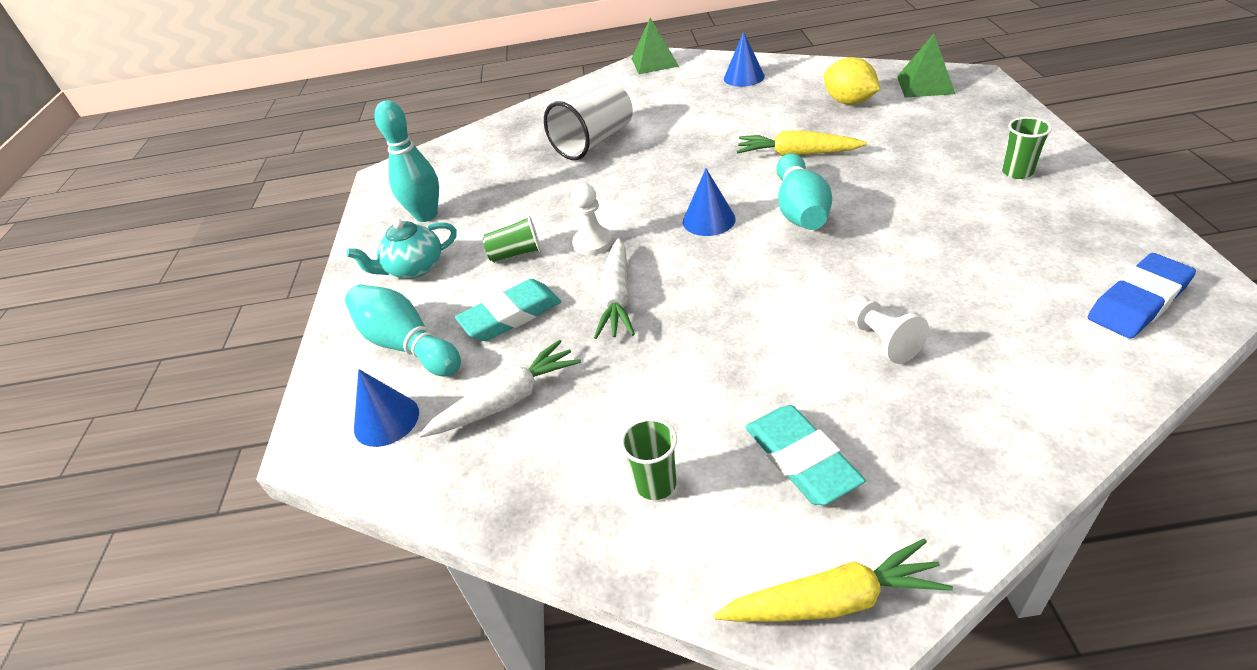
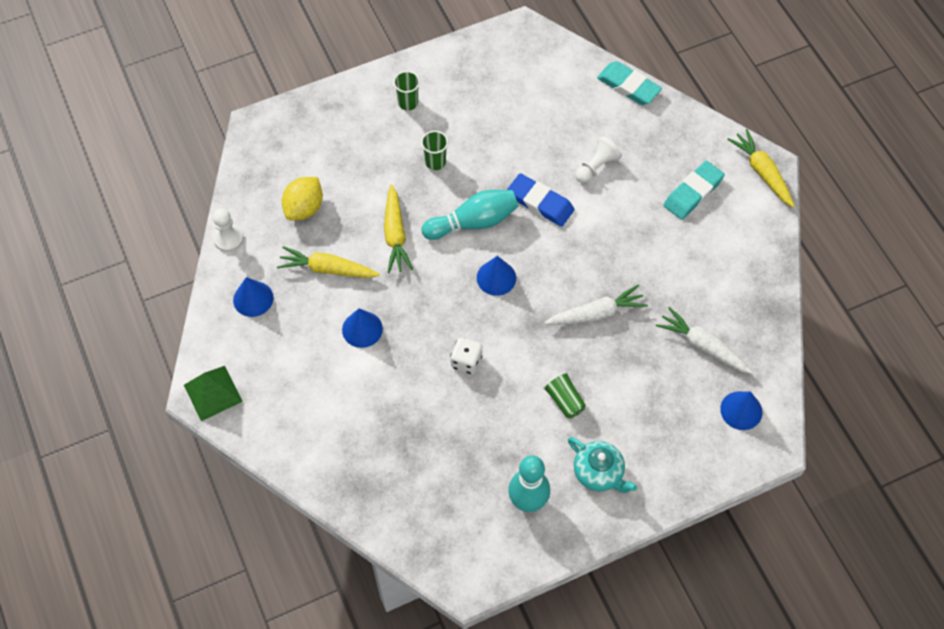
camera: 115 degrees left, 20 degrees up
(407, 345) = (678, 432): turquoise bowling pin -> none
(511, 316) = (631, 375): turquoise eraser -> turquoise eraser (628, 86)
(592, 243) = (539, 349): white pawn -> white pawn (228, 239)
(594, 141) = (387, 399): white cup -> none
(608, 190) = (466, 361): none -> white dice
(656, 484) = (731, 252): green cup -> green cup (435, 162)
(681, 130) = (362, 329): none -> blue cone
(764, 113) = (327, 269): none -> yellow carrot
(925, 85) = (272, 157): green pyramid -> none
(1138, 301) = (535, 58): blue eraser -> blue eraser (540, 203)

